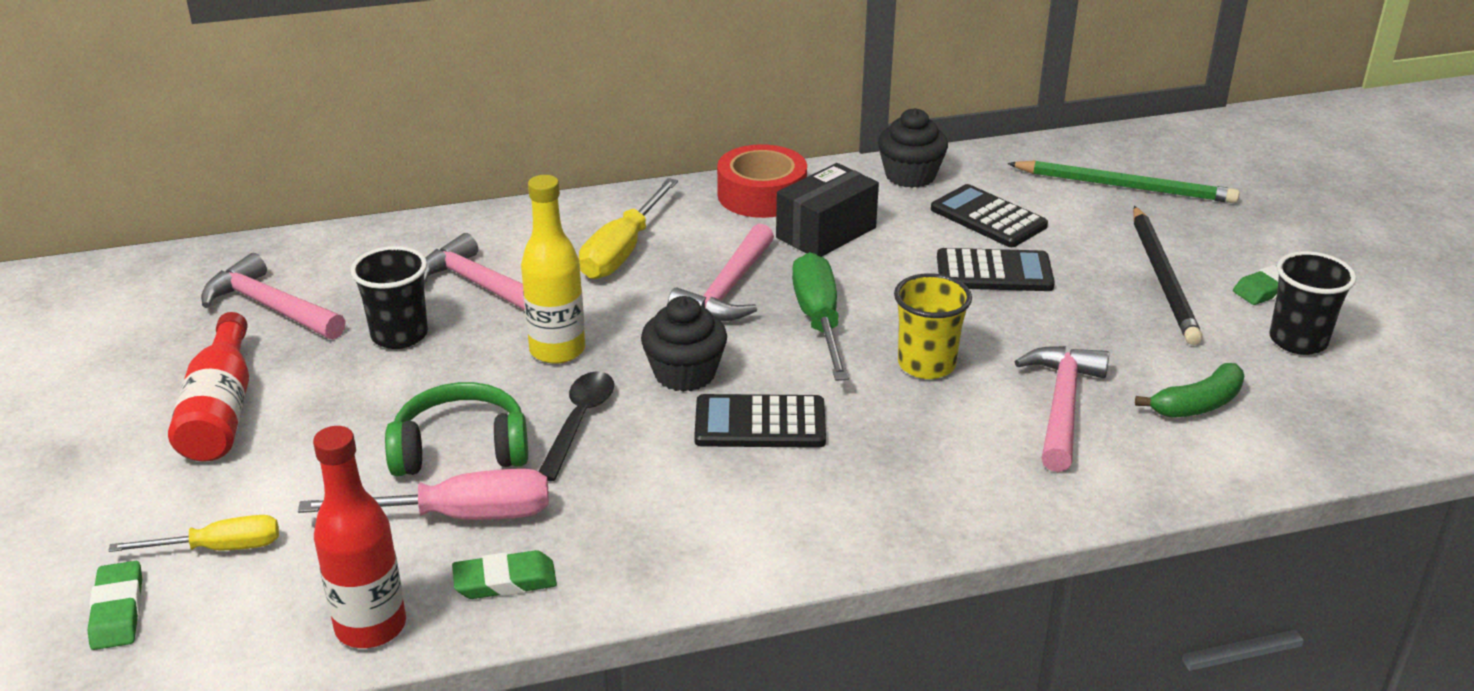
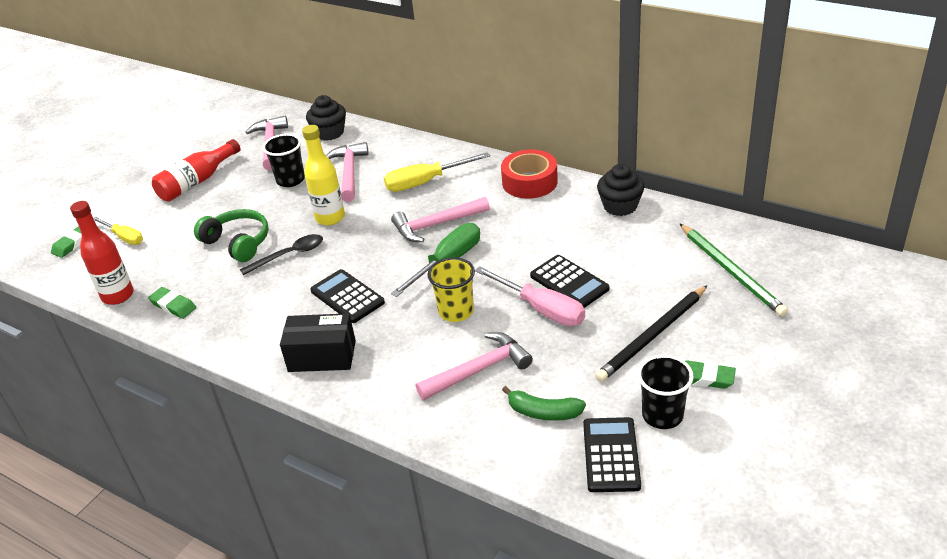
camera: 50 degrees right, 5 degrees up
(459, 516) = (198, 270): pink screwdriver -> pink screwdriver (541, 309)
(685, 373) = (357, 256): black cupcake -> black cupcake (329, 133)
(826, 233) = (525, 218): black box -> black box (322, 356)
(988, 217) = (619, 250): black calculator -> black calculator (611, 455)

